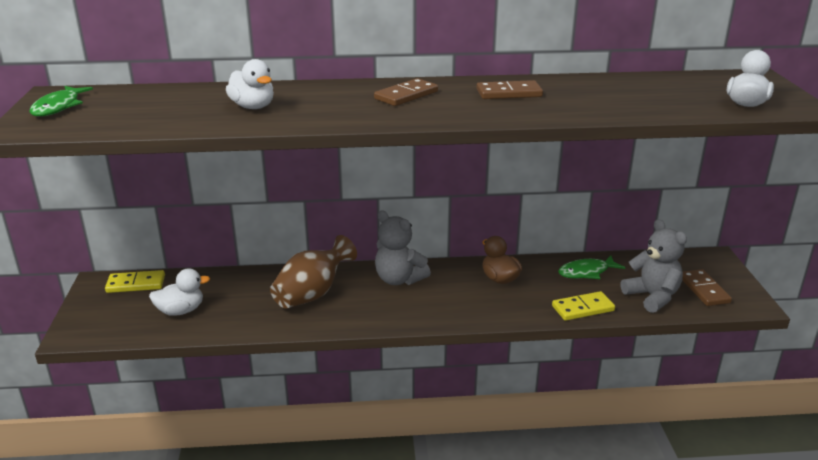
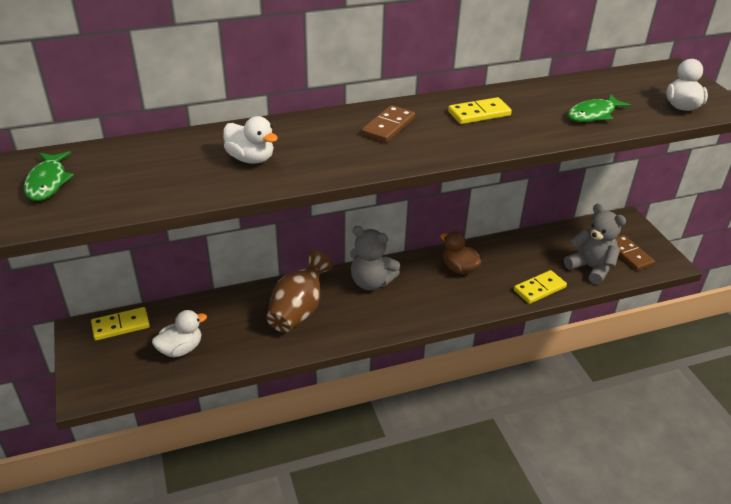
camera: 15 degrees left, 10 degrees up
(509, 93) = (479, 114): brown domino -> yellow domino
(586, 272) = (529, 250): green fish -> green fish (593, 114)

